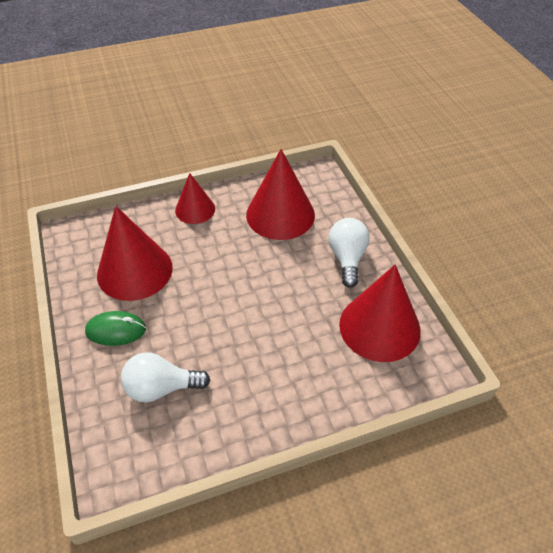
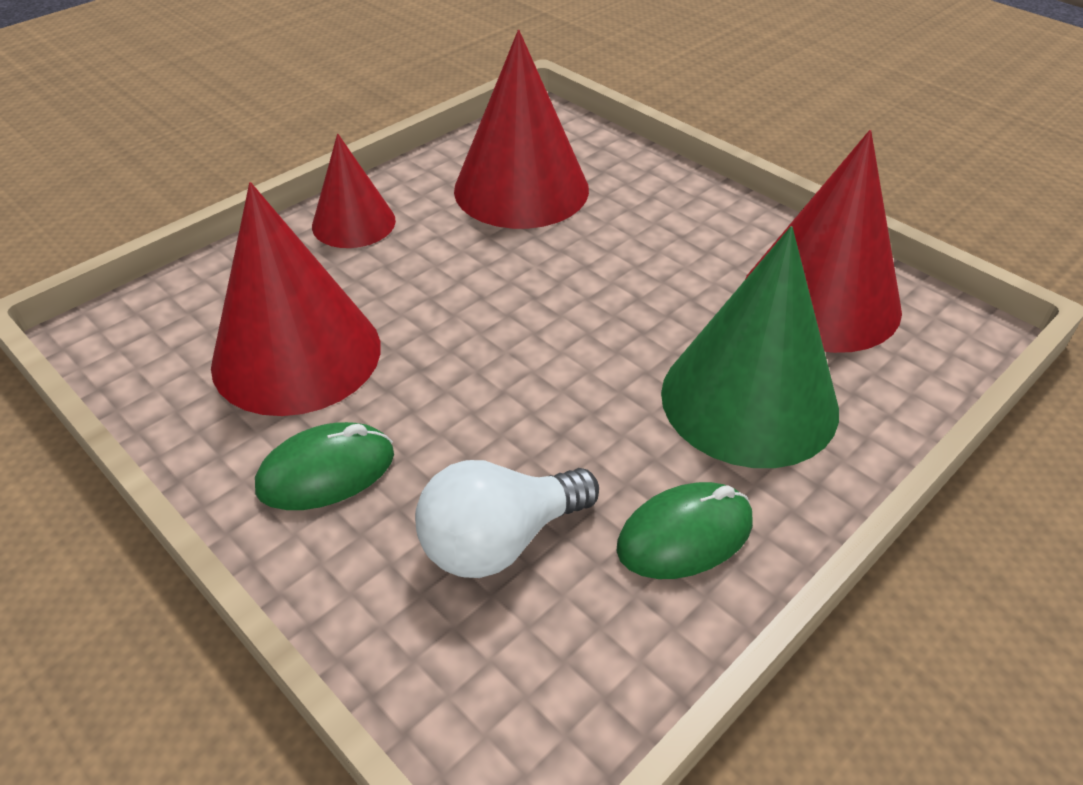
camera: 25 degrees left, 5 degrees down
(233, 417) = (685, 535): none -> green mouse
(306, 366) = (749, 400): none -> green cone
(347, 258) = (686, 219): white light bulb -> none

